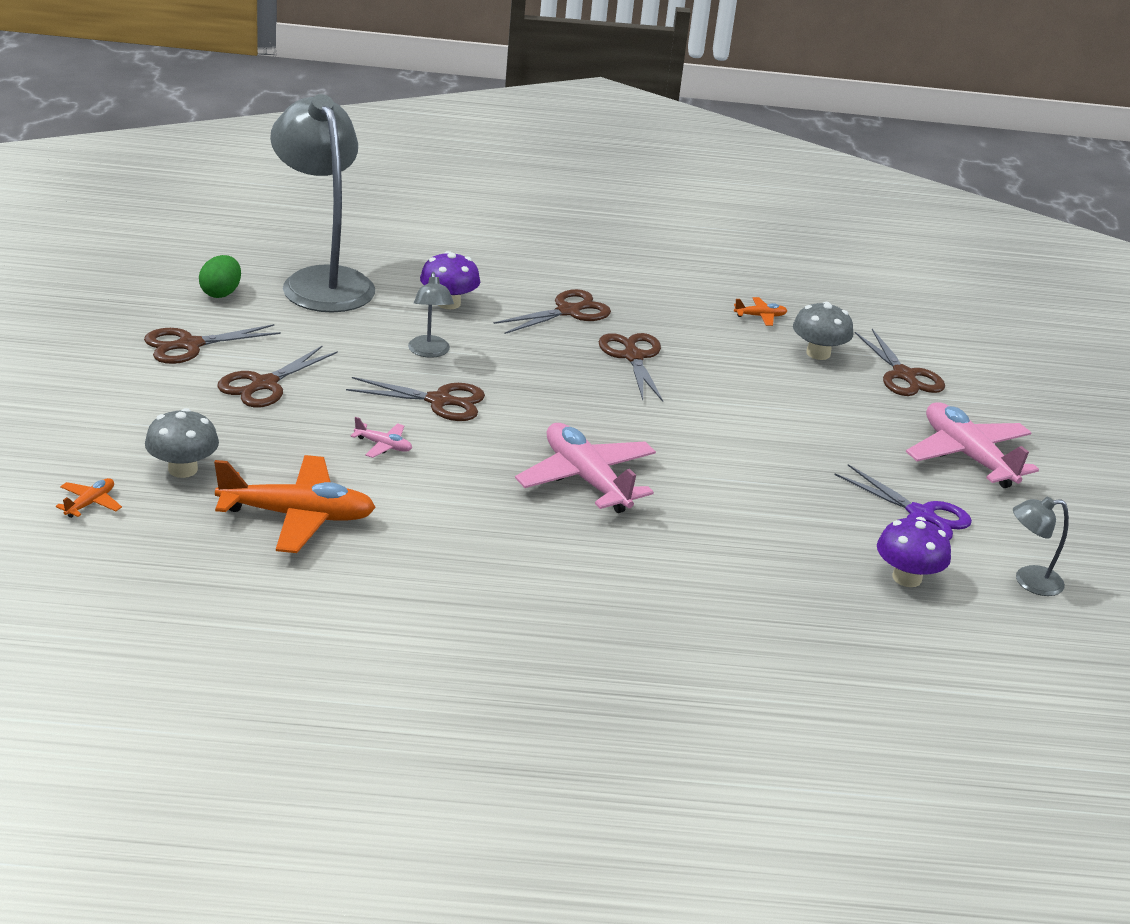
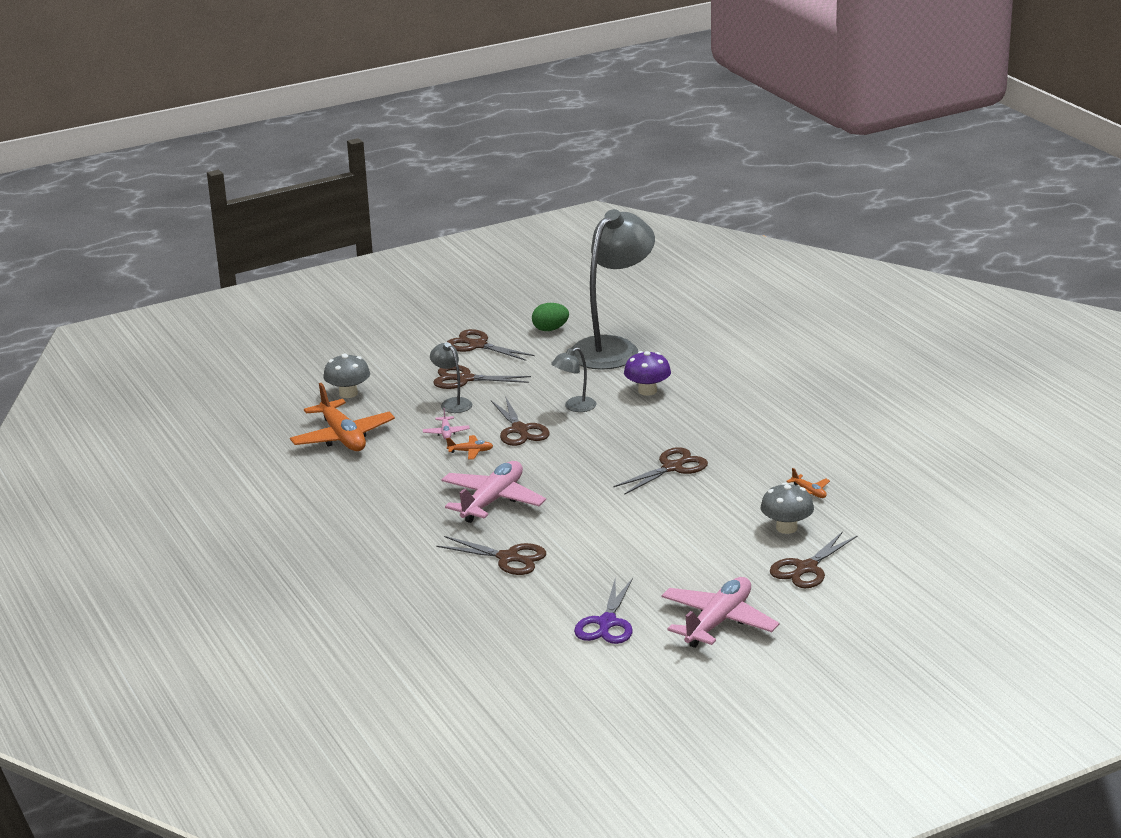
camera: 65 degrees right, 5 degrees down
(90, 503) = (287, 386): orange plane -> orange plane (470, 451)
(568, 311) = (700, 428): brown scissors -> brown scissors (508, 558)
(907, 578) = (518, 637): purple mushroom -> none
(1029, 581) = (573, 683): grey lamp -> grey lamp (452, 403)

